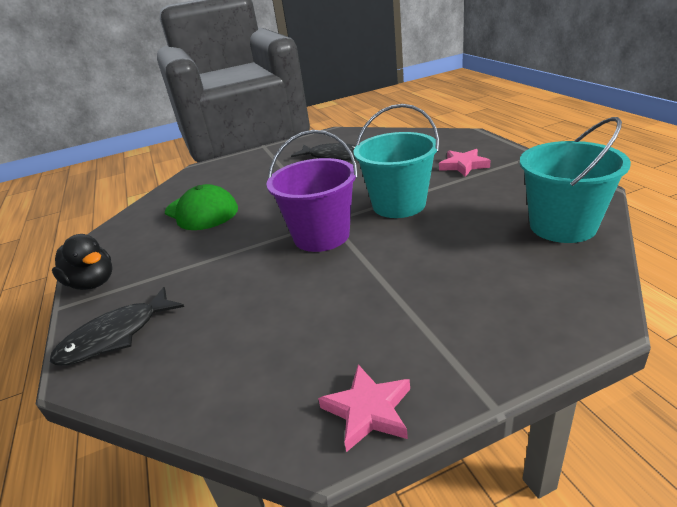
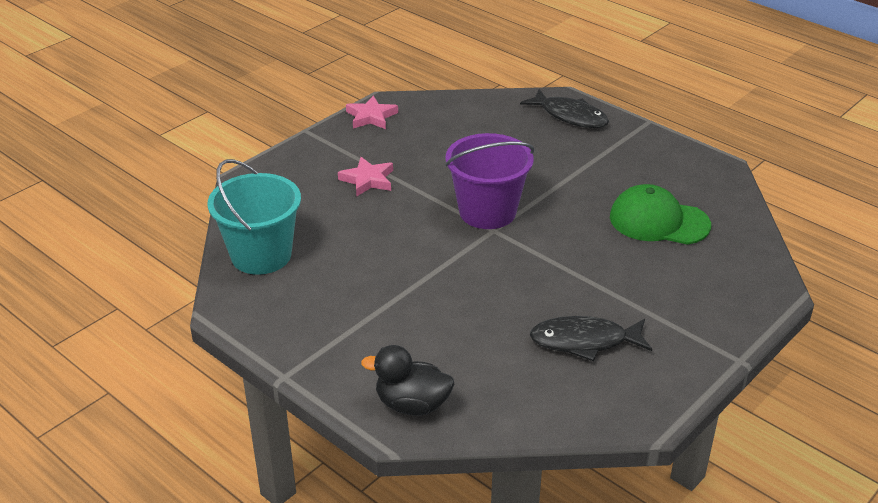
camera: 150 degrees right, 5 degrees up
(93, 283) = (652, 140): black duck -> black duck (412, 404)
(116, 336) = (570, 116): black fish -> black fish turned 105 degrees clockwise
(399, 205) = (431, 261): turquoise bucket -> none
(463, 165) = (380, 340): pink star -> pink star (368, 180)

